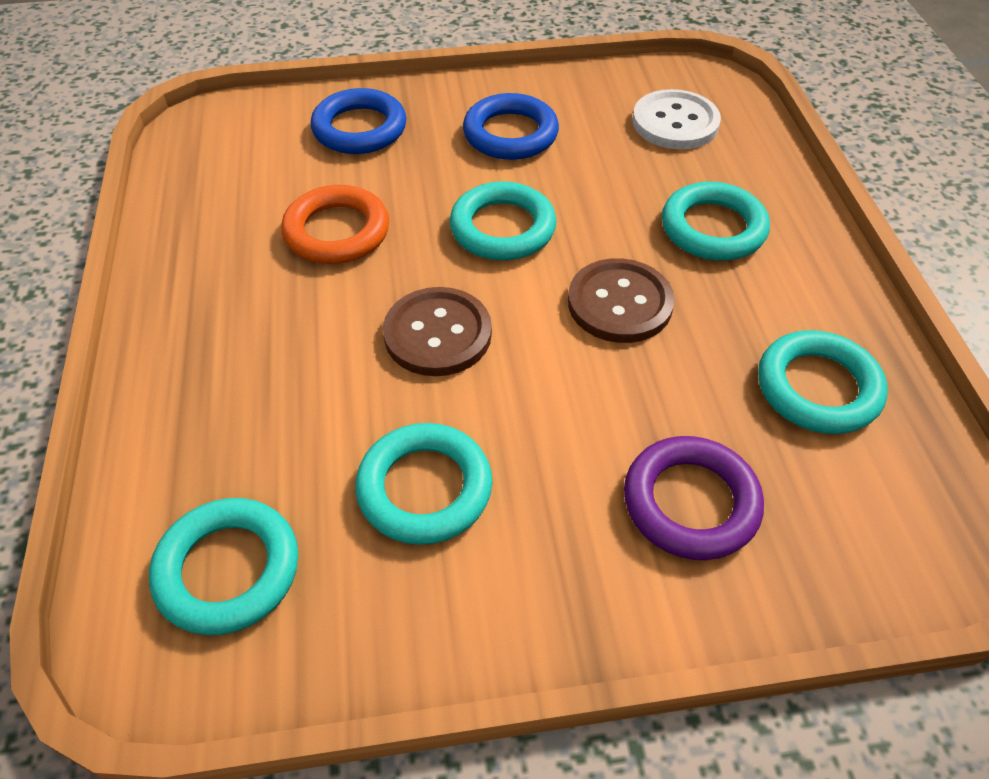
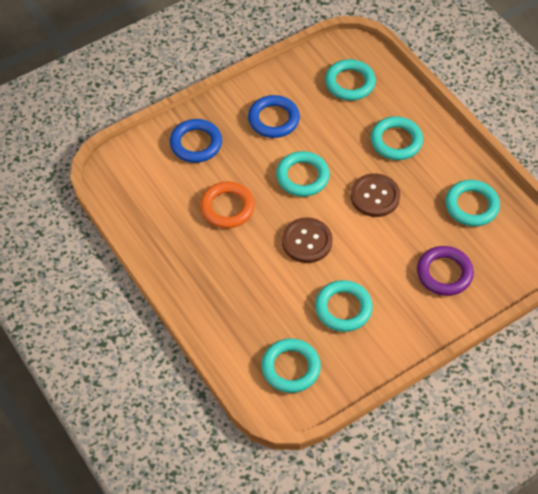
camera: 25 degrees left, 5 degrees up
(675, 122) = (350, 83): white button -> turquoise ring

